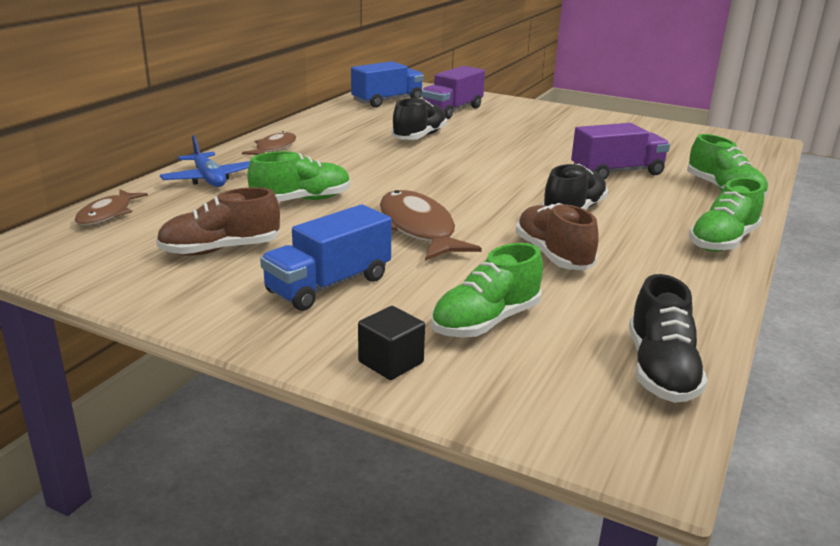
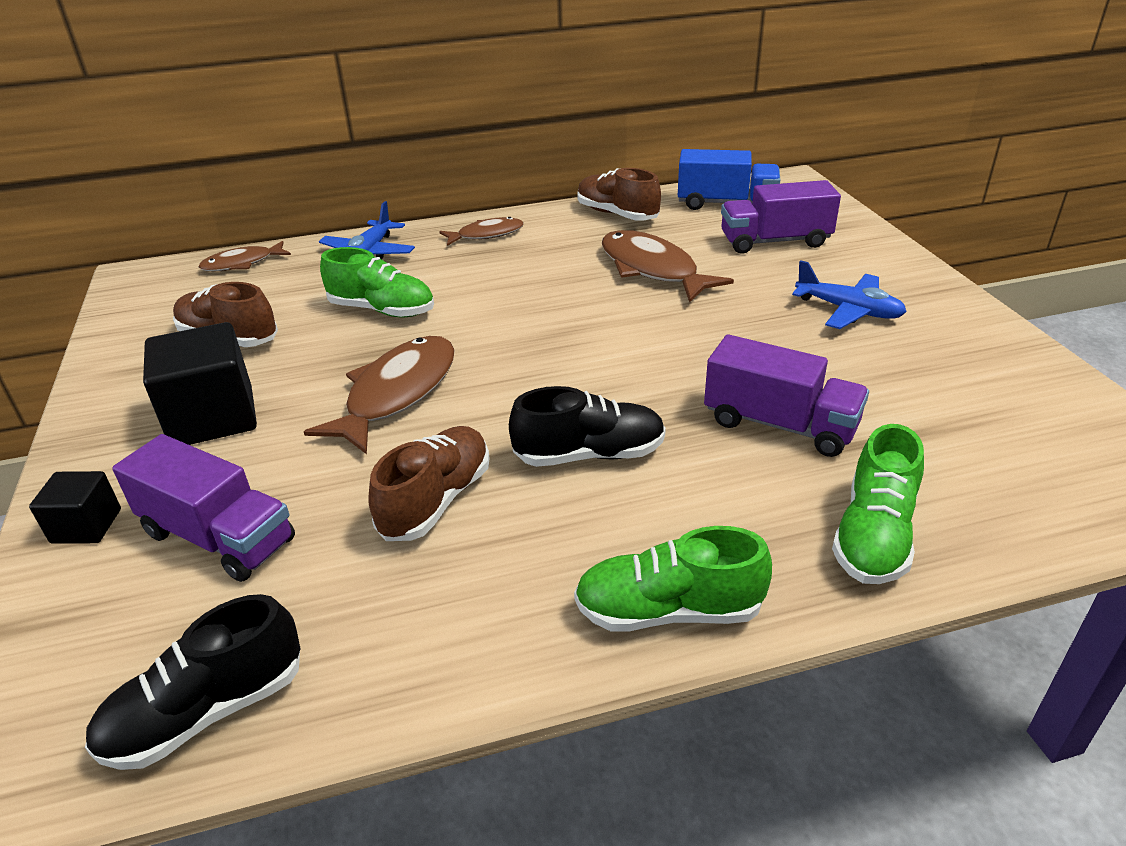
camera: 50 degrees right, 10 degrees up
(329, 285) = (213, 417): blue truck -> black cube
(336, 119) = (617, 214): none -> brown shoe
(419, 137) = (652, 269): black shoe -> brown fish
(486, 322) = (218, 537): green shoe -> purple truck
(547, 127) = (848, 310): none -> blue plane

